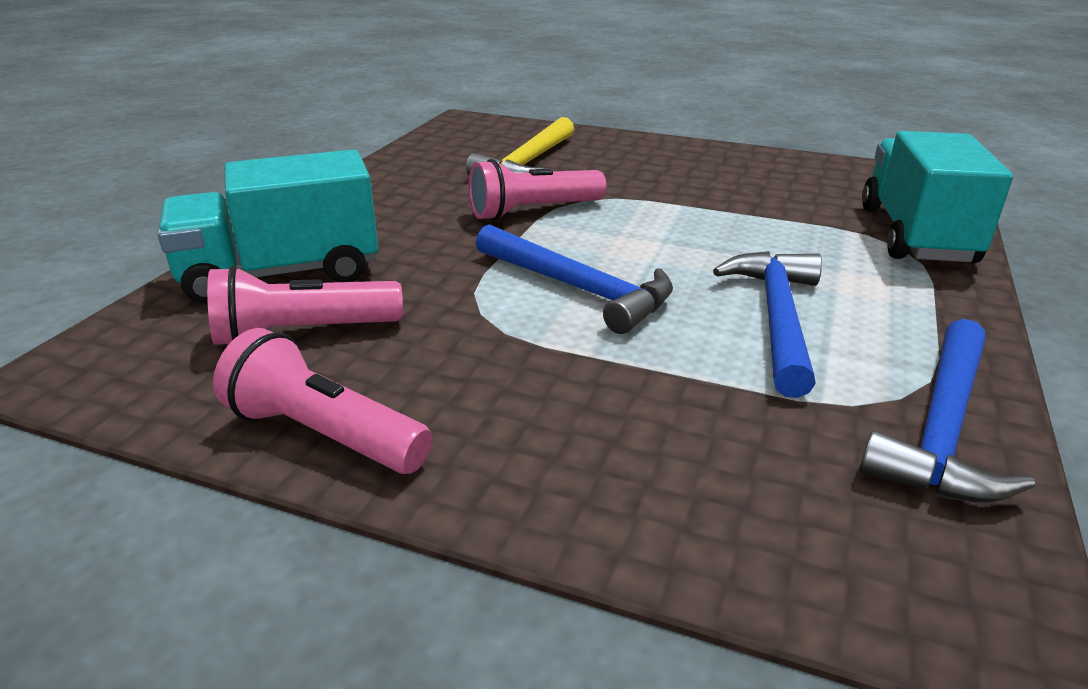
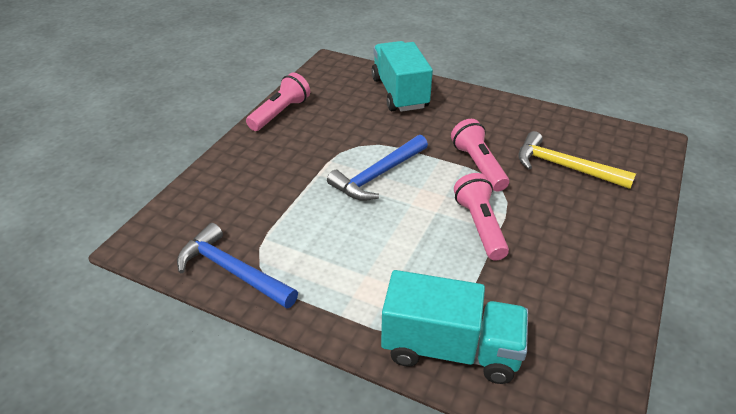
camera: 95 degrees right, 10 degrees up
(302, 333) = (347, 103): pink flashlight -> pink flashlight (480, 226)
(777, 318) = (338, 241): blue hammer -> none

